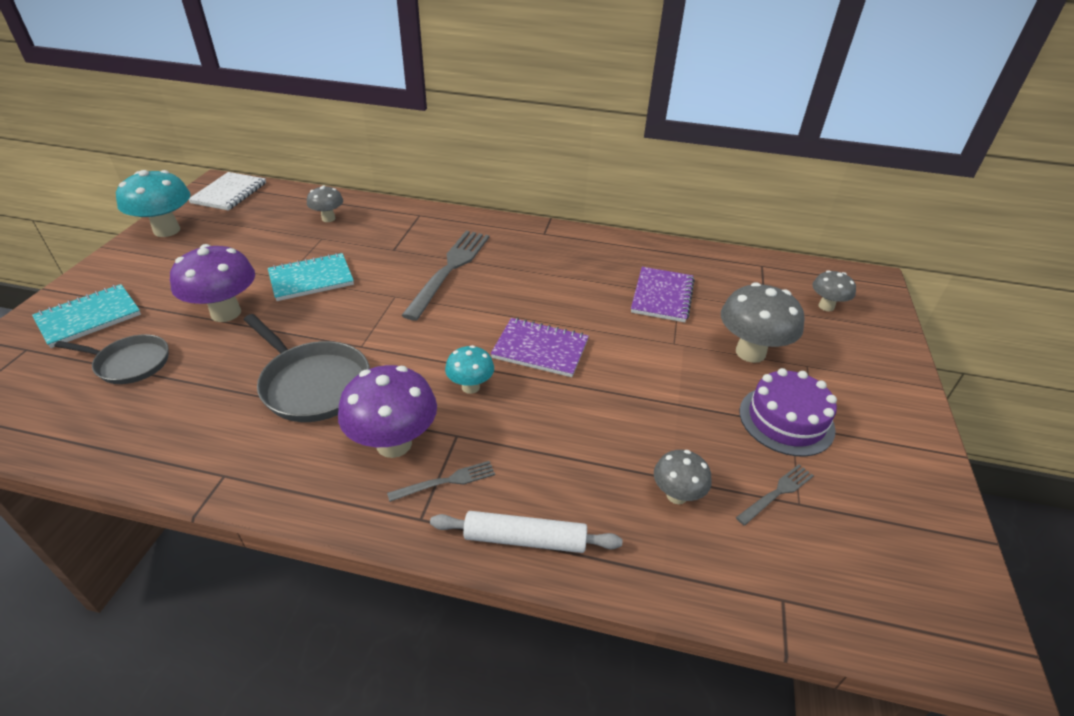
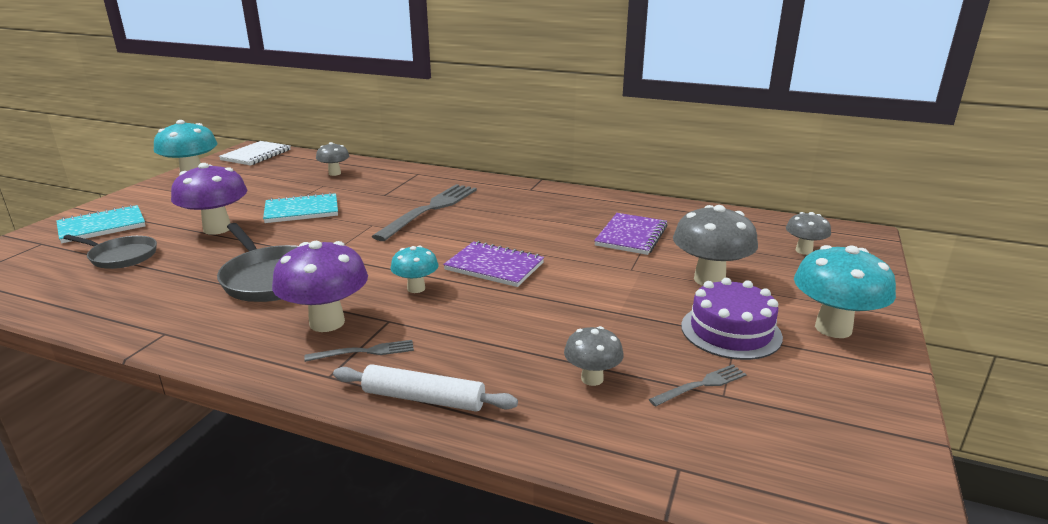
camera: 10 degrees right, 15 degrees down
(874, 408) = (833, 328): none -> turquoise mushroom

